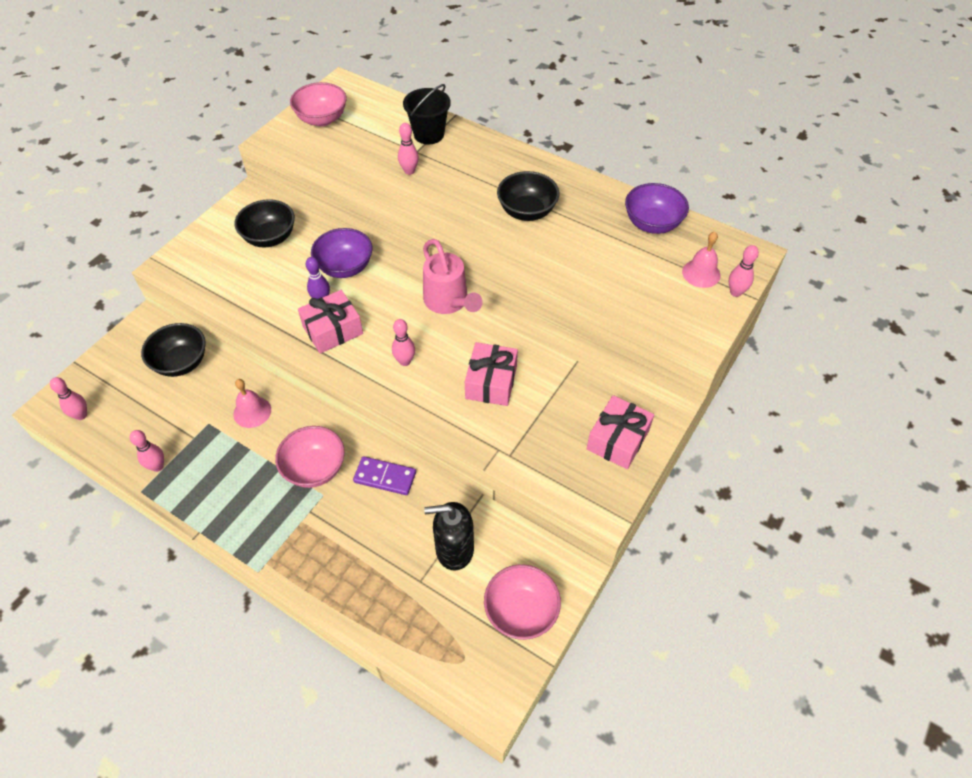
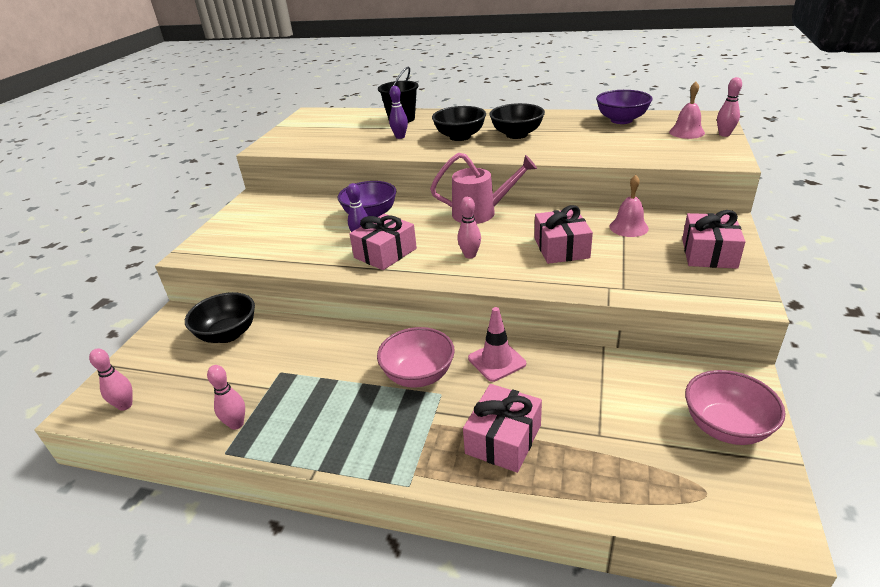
camera: 15 degrees left, 20 degrees down
(252, 412) = (324, 350): pink bell -> pink bell (628, 227)
(270, 238) = (287, 215): black bowl -> black bowl (460, 137)
(322, 119) = (304, 129): pink bowl -> none
(346, 557) = (503, 439): none -> pink gift
(385, 477) = (497, 361): purple domino -> pink traffic cone
(409, 171) = (400, 137): pink bowling pin -> purple bowling pin
(449, 302) = (481, 213): pink watering can -> pink watering can turned 45 degrees counterclockwise
(454, 549) = (612, 397): black soap dispenser -> none

